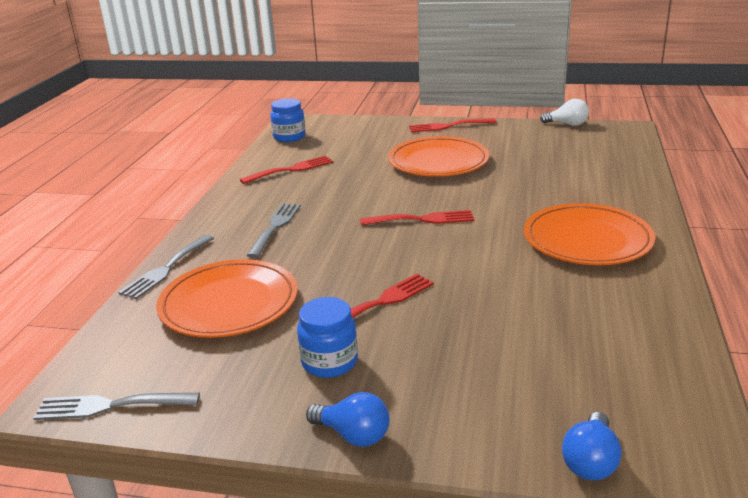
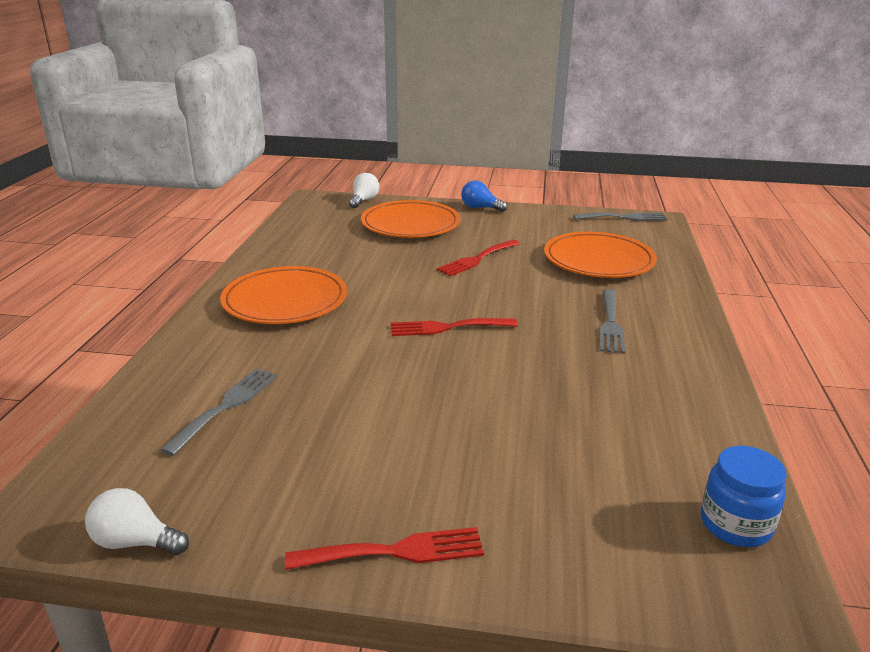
camera: 175 degrees right, 0 degrees up
(166, 269) = (682, 285): grey fork -> grey fork (226, 406)
(291, 169) = (658, 419): red fork -> none
(329, 362) = (504, 231): blue jar -> none
(438, 162) = (424, 427): orange plate -> orange plate (410, 224)
(590, 461) = (364, 201): blue light bulb -> white light bulb

